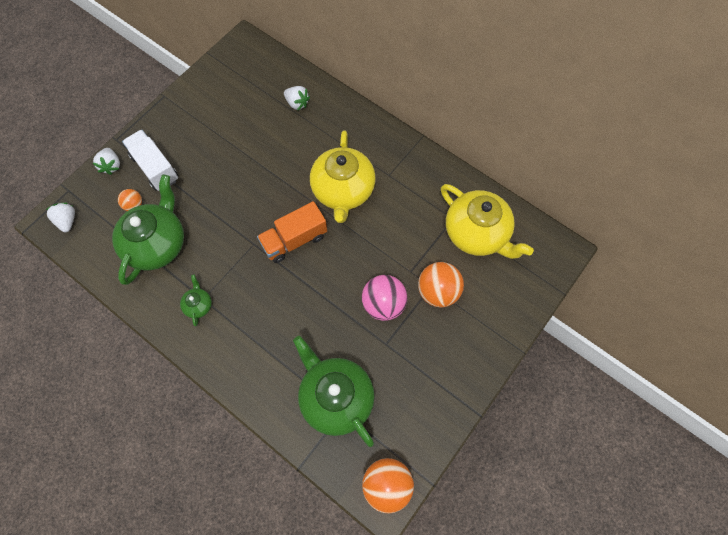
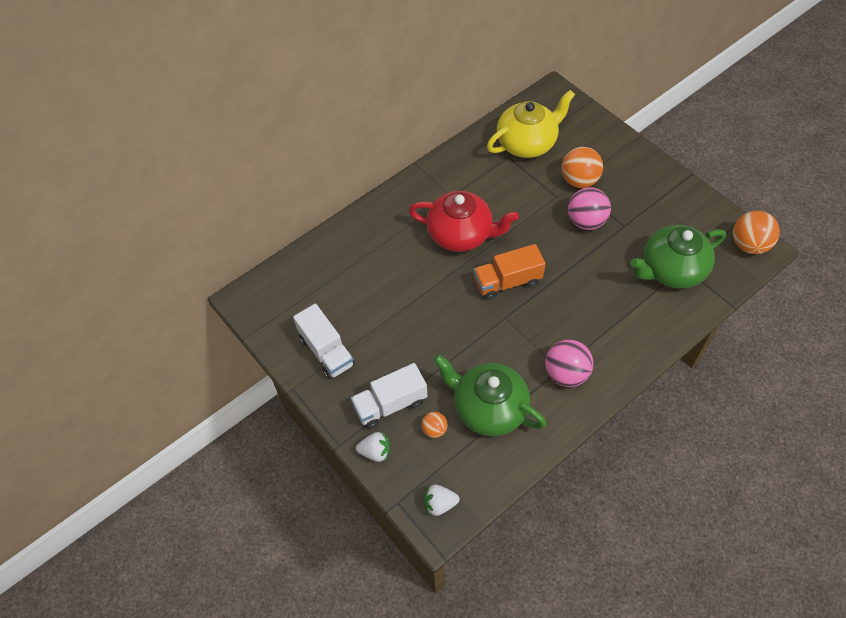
camera: 75 degrees left, 10 degrees down
(198, 305) = (566, 373): green teapot -> pink ball
(201, 111) = (326, 351): none -> white truck
(294, 240) = (507, 282): orange truck -> orange truck turned 90 degrees clockwise
(297, 103) = (344, 259): white strawberry -> none
(343, 191) = (461, 234): yellow teapot -> red teapot

